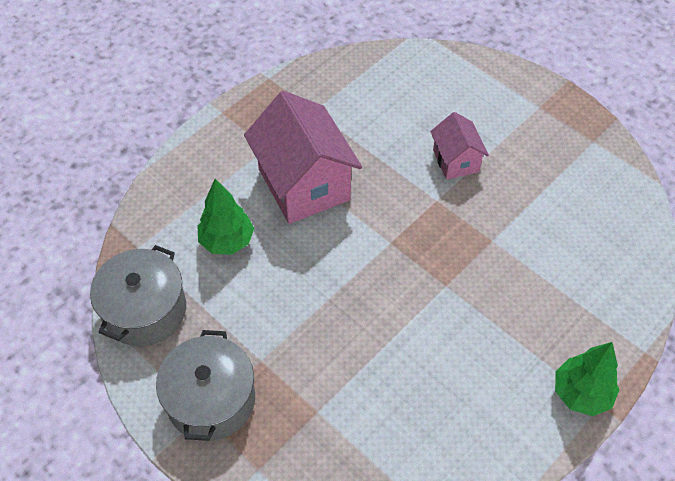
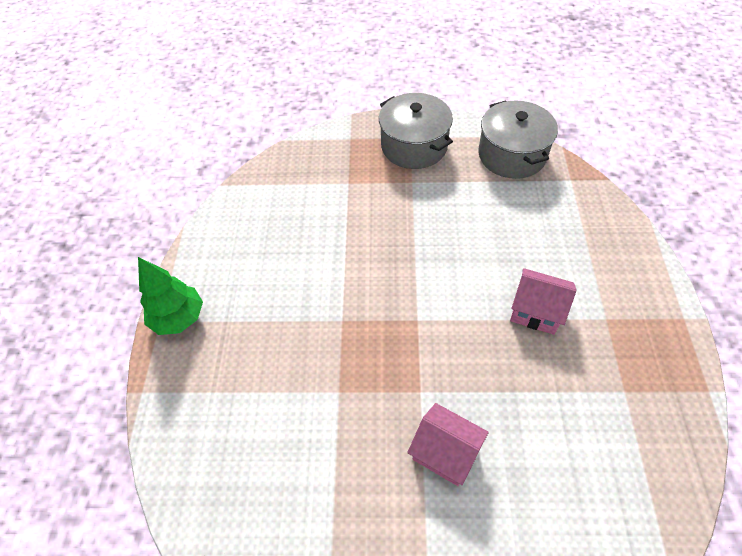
camera: 140 degrees right, 0 degrees up
(227, 241) = (526, 227): green tree -> none
(304, 184) = (536, 312): pink house -> pink house, size x0.53

